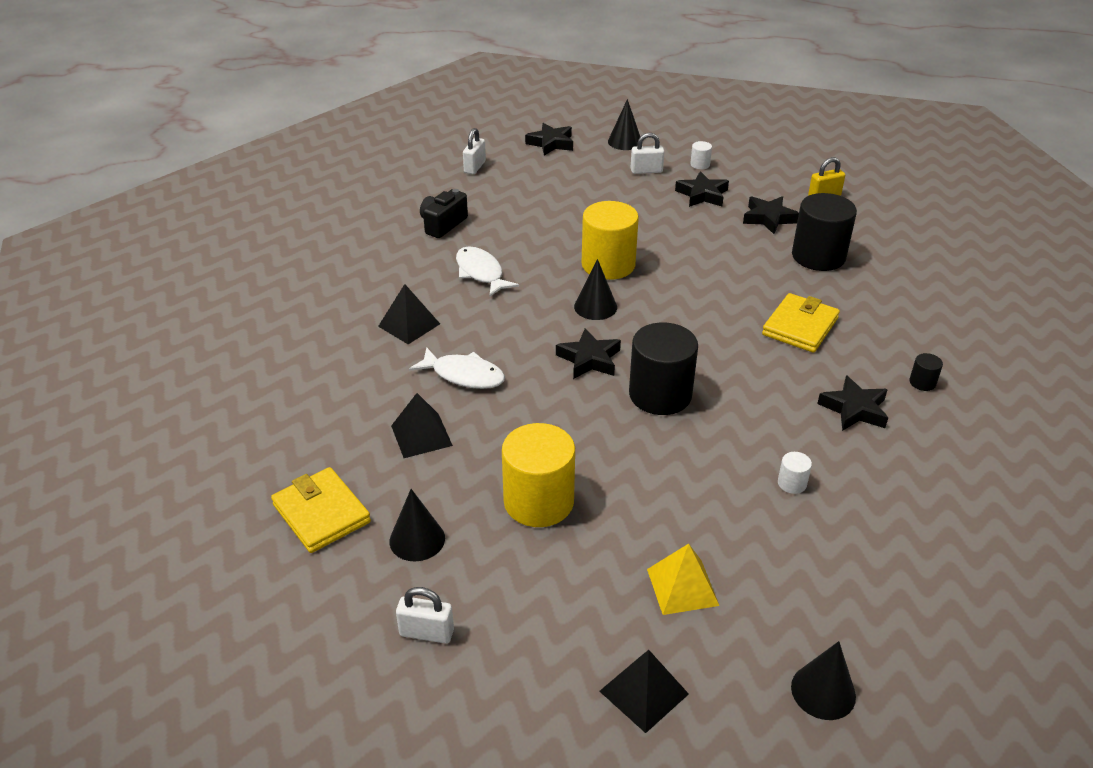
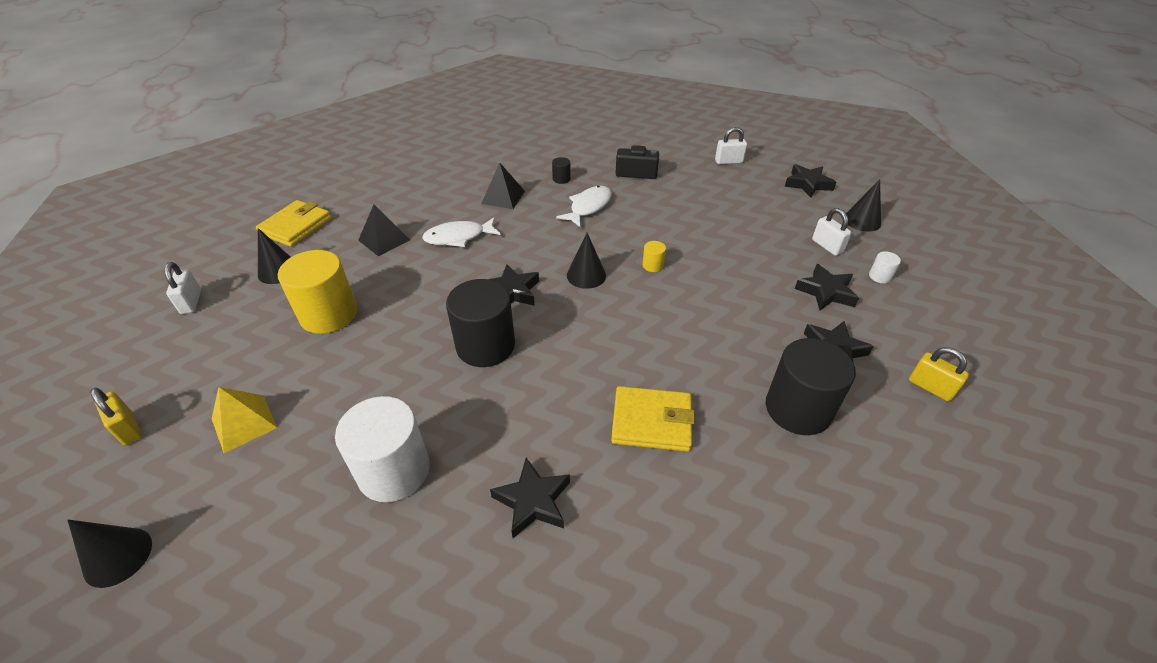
camera: 65 degrees right, 5 degrees up
(464, 375) = (459, 237): white fish -> white fish turned 75 degrees clockwise
(608, 265) = (653, 265): yellow cylinder -> yellow cylinder, size x0.42
(643, 692) = (128, 428): black pyramid -> yellow padlock
(792, 483) = (394, 471): white cylinder -> white cylinder, size x2.39
(922, 382) = (617, 564): black cylinder -> black cylinder (561, 179)

